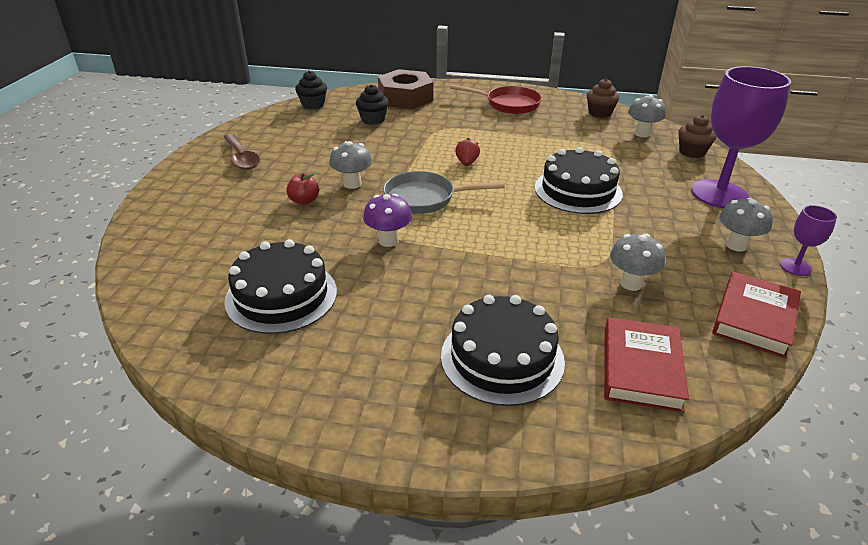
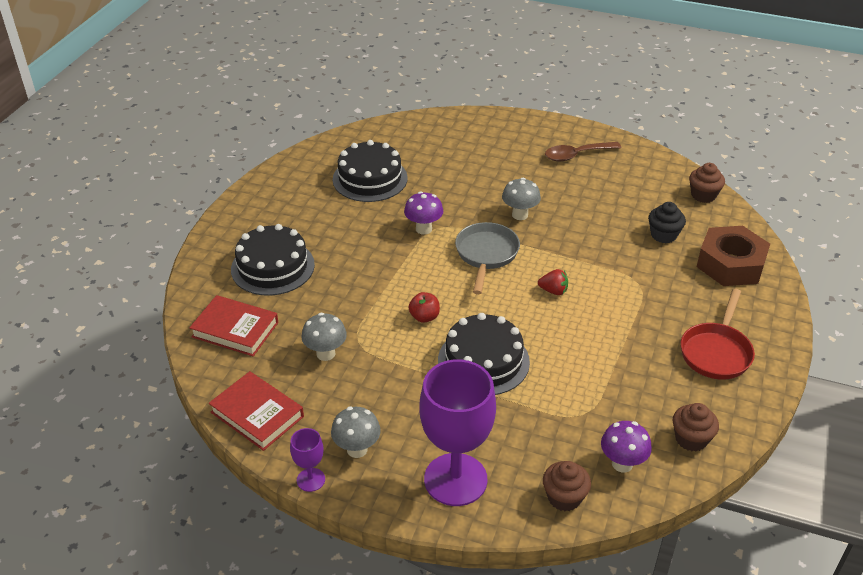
camera: 100 degrees right, 5 degrees up
(304, 201) = (494, 188): red apple -> red apple (424, 317)
(313, 105) = (703, 195): black cupcake -> brown cupcake
(642, 134) = (622, 464): grey mushroom -> purple mushroom

